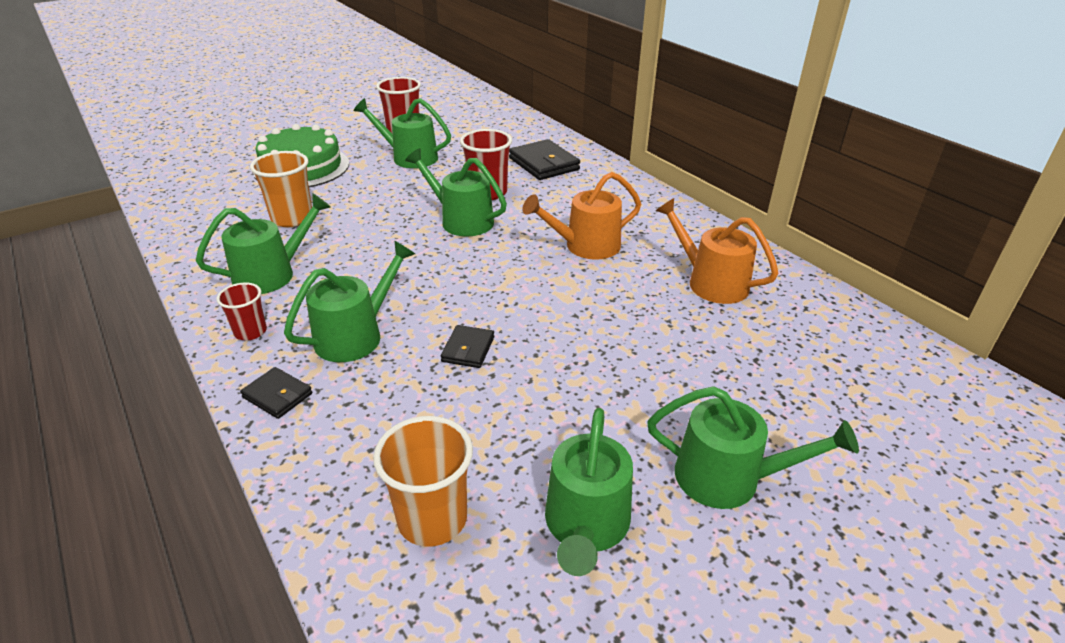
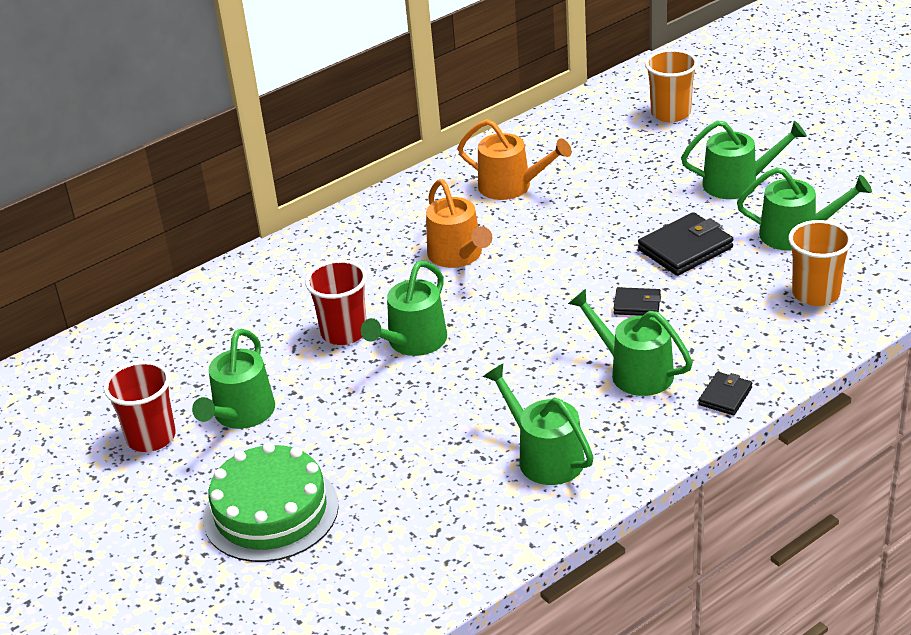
camera: 90 degrees left, 0 degrees up
(250, 332) = (645, 440): red cup -> none
(292, 218) = (419, 477): orange cup -> orange cup (670, 113)
(544, 164) = (265, 299): black wallet -> black wallet (685, 249)
(711, 282) = (511, 186): orange watering can -> orange watering can turned 105 degrees counterclockwise
(728, 478) = (737, 183): green watering can -> green watering can turned 75 degrees clockwise

